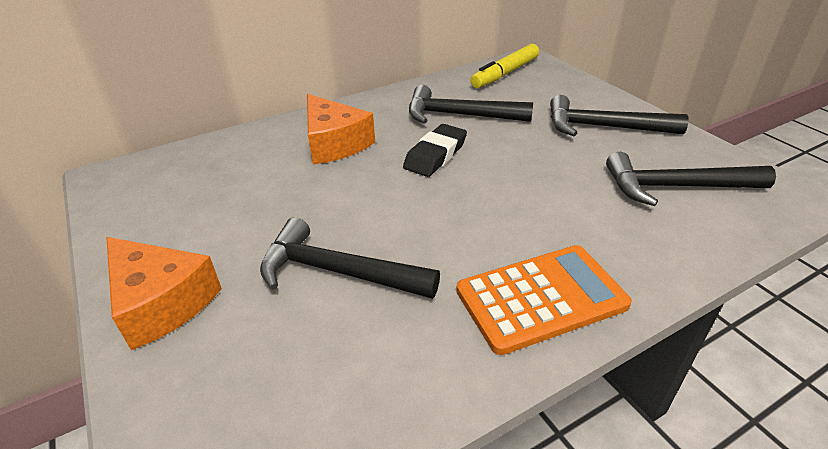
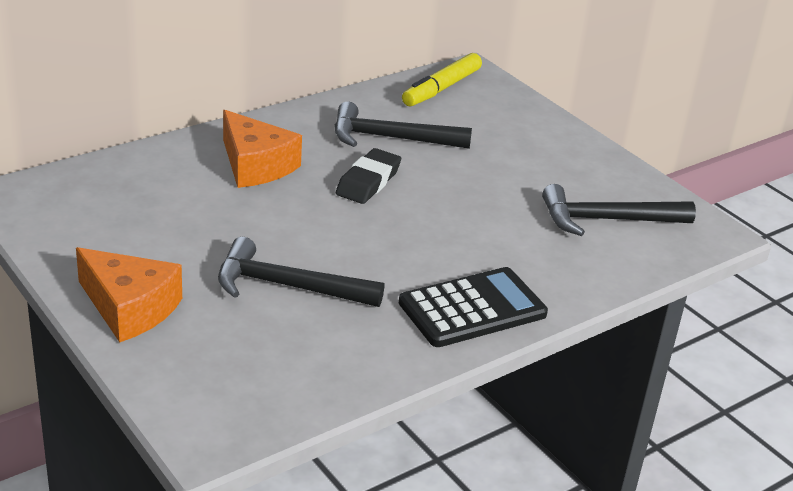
camera: 10 degrees left, 5 degrees down
(541, 298) = (472, 308): orange calculator -> black calculator
(603, 127) = (546, 157): black hammer -> none

